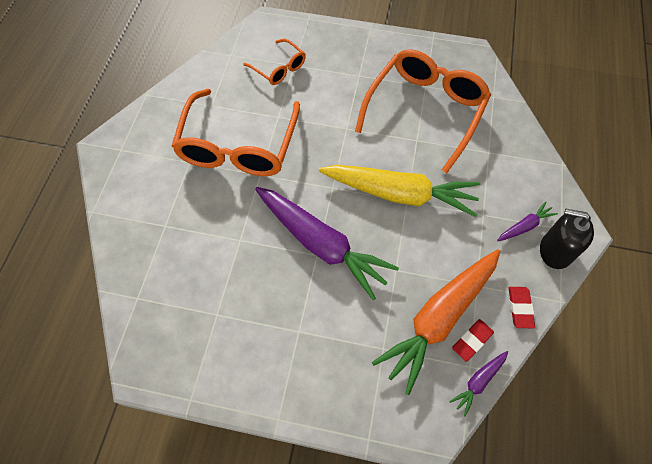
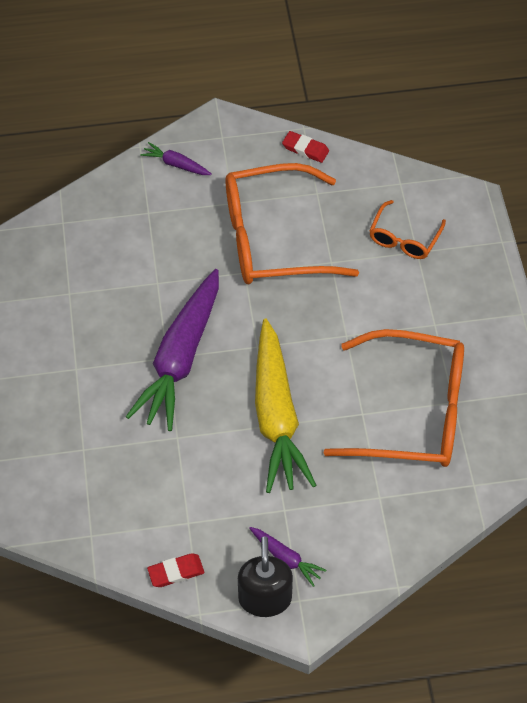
camera: 70 degrees right, 5 degrees down
(439, 319) = (134, 493): orange carrot -> none
(472, 341) = (120, 531): red eraser -> red eraser (305, 149)
(478, 382) = (76, 547): purple carrot -> purple carrot (176, 164)

